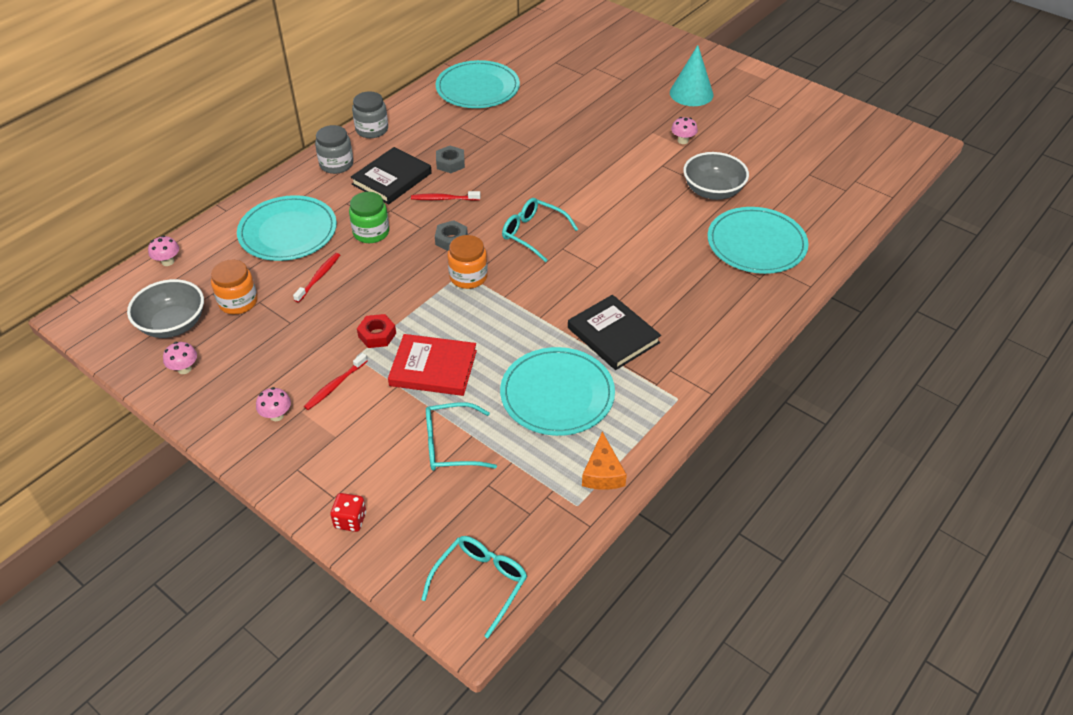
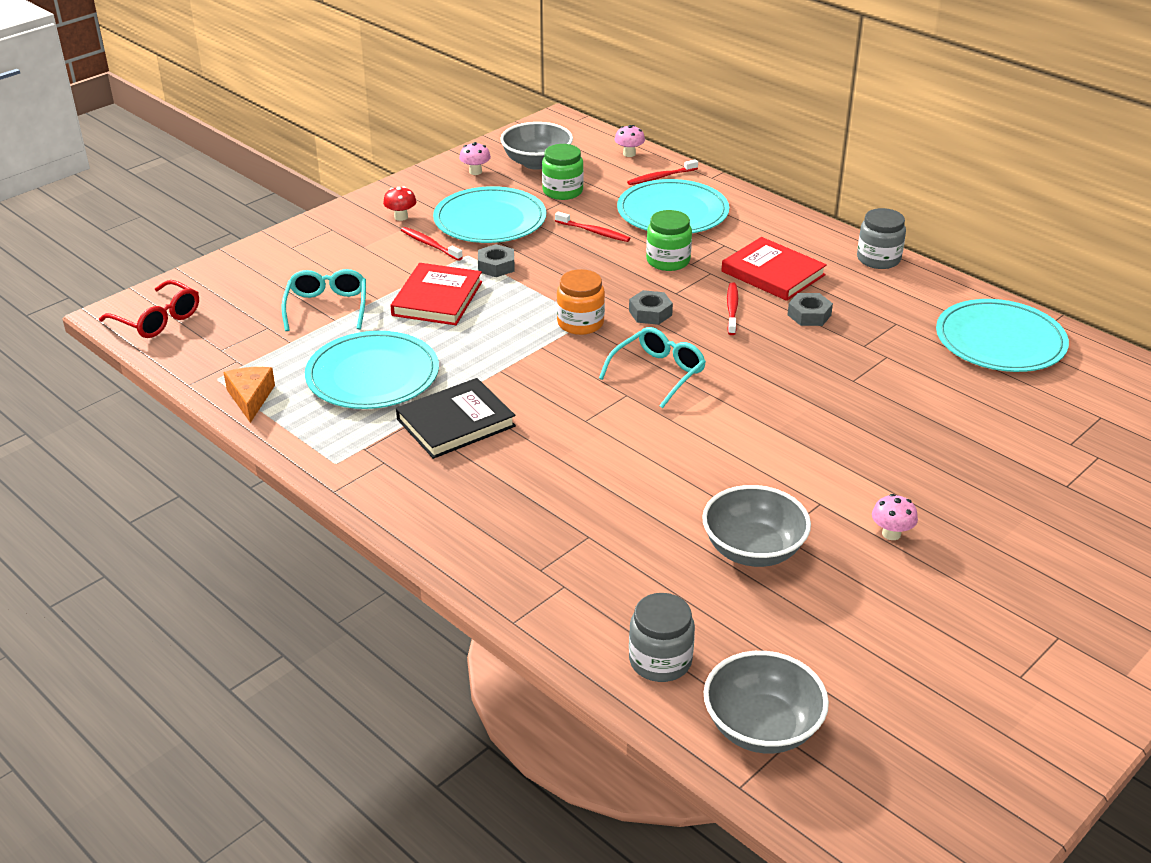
camera: 95 degrees right, 10 degrees down
(220, 240) = (661, 177): none -> red toothbrush
(238, 302) = (562, 191): orange jar -> green jar
(276, 415) = (401, 217): pink mushroom -> red mushroom
(336, 164) = (800, 237): grey jar -> grey jar (660, 660)
(350, 520) = (261, 255): red dice -> none
(377, 335) = (496, 266): red nut -> grey nut
(392, 179) = (773, 273): black book -> red book
(480, 584) = (157, 319): turquoise glasses -> red glasses
(602, 472) = (250, 398): orange cheese -> orange cheese turned 75 degrees clockwise
(691, 93) = (1043, 562): turquoise cone -> none
(756, 244) = (619, 578): turquoise plate -> turquoise plate (490, 220)
(850, 189) = (762, 727): none -> grey bowl

